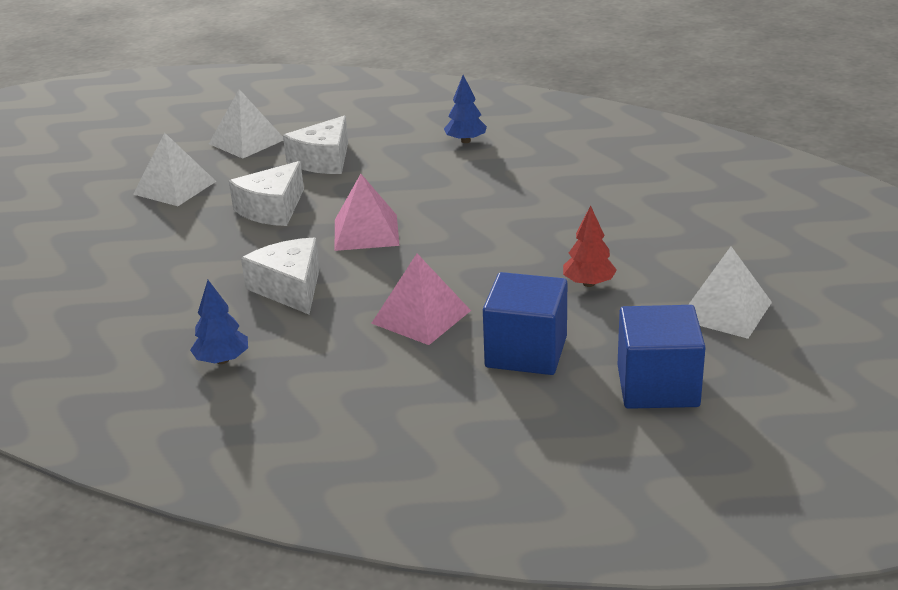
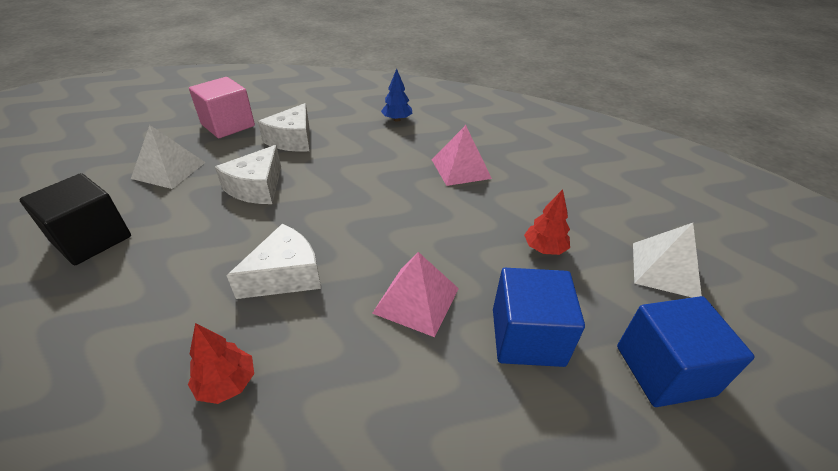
camera: 15 degrees left, 10 degrees up
(96, 247) = (91, 239): none -> black cube
(222, 360) = (227, 383): blue tree -> red tree
(246, 141) = (228, 125): white pyramid -> pink cube
(290, 288) = (285, 275): white cheese -> white cheese turned 90 degrees clockwise
(366, 232) = (342, 206): pink pyramid -> pink pyramid (460, 169)

